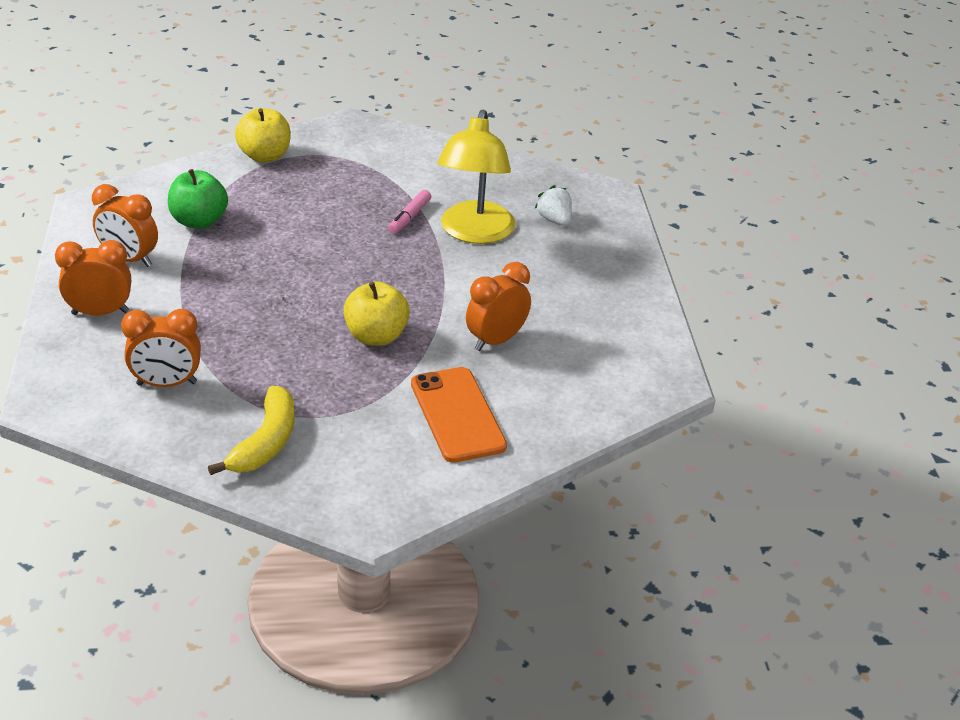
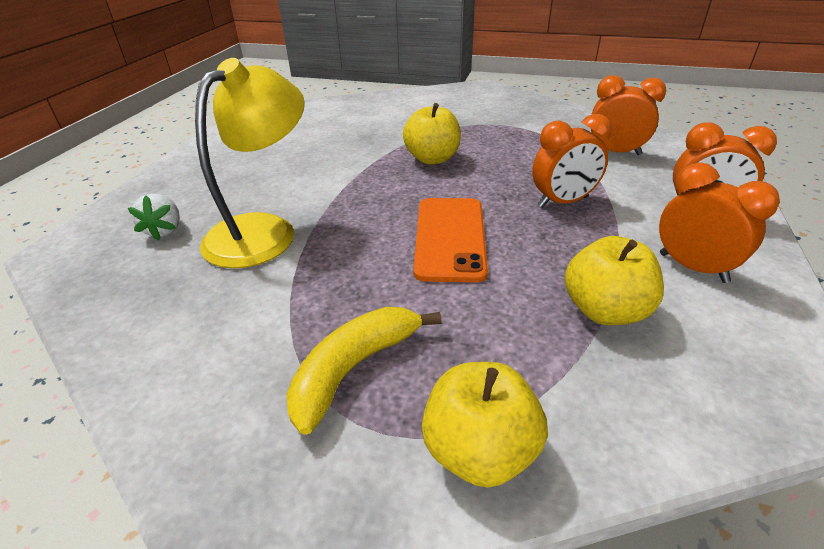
camera: 155 degrees left, 0 degrees up
(199, 221) = (605, 310): green apple -> yellow apple
(266, 442) = (538, 117): yellow banana -> yellow banana (354, 369)
(409, 217) = (317, 263): pink marker -> none
(457, 415) = (404, 114): orange phone -> orange phone (450, 238)
(496, 340) = (340, 145): orange clock -> orange clock (563, 202)

